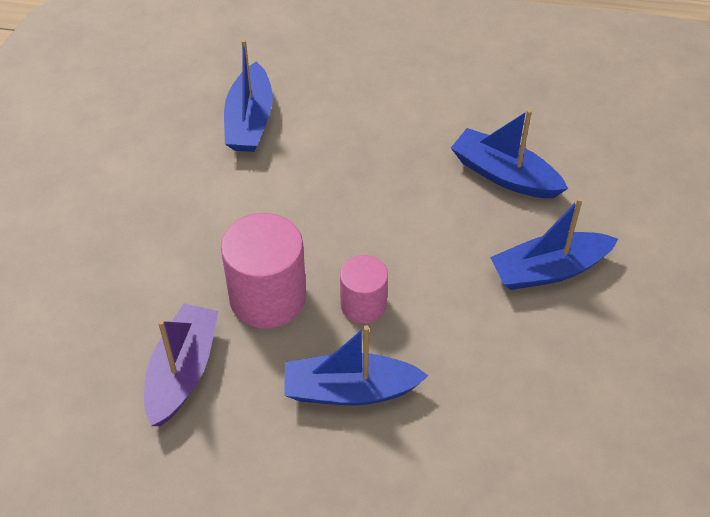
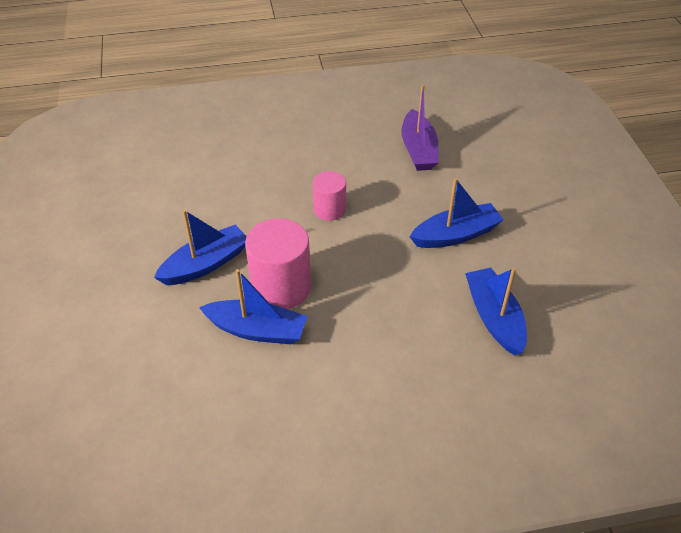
camera: 160 degrees right, 5 degrees down
(267, 297) = (394, 198): pink cylinder -> pink cylinder (281, 287)
(349, 390) = (316, 165): blue boat -> blue boat (456, 235)

